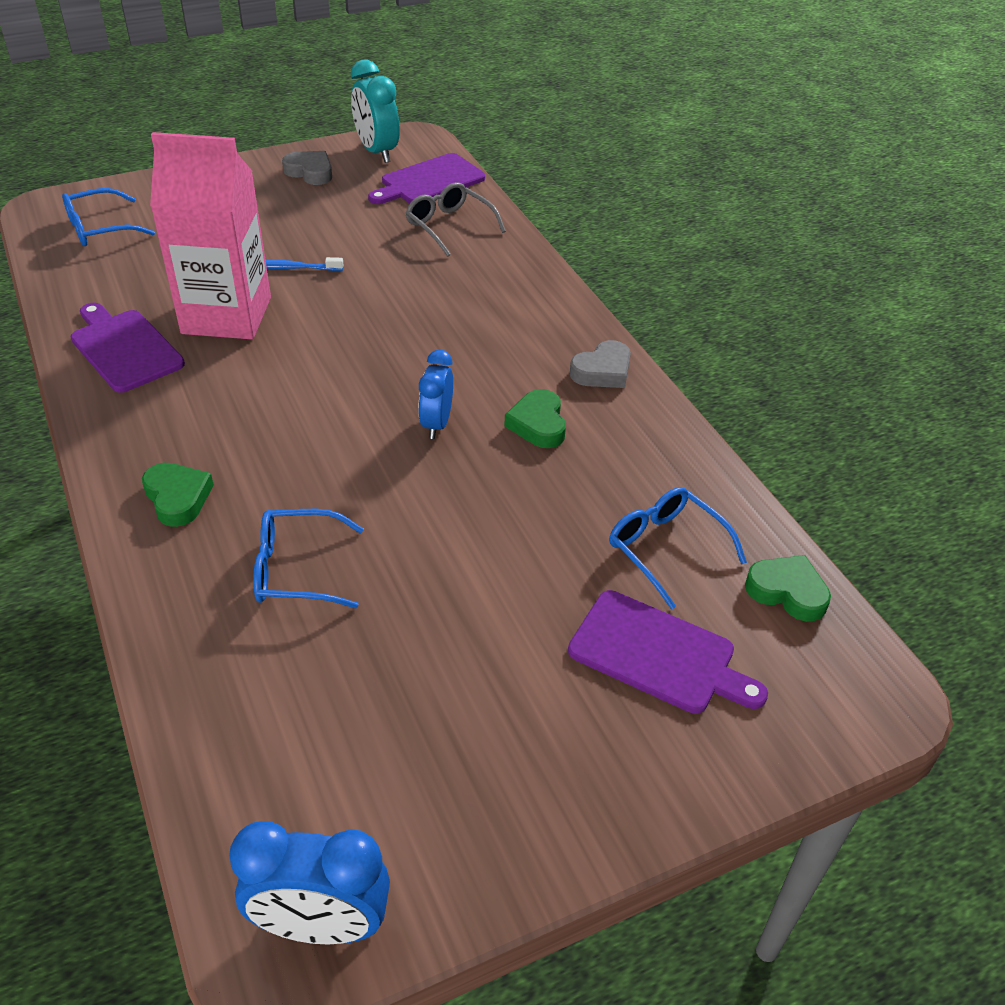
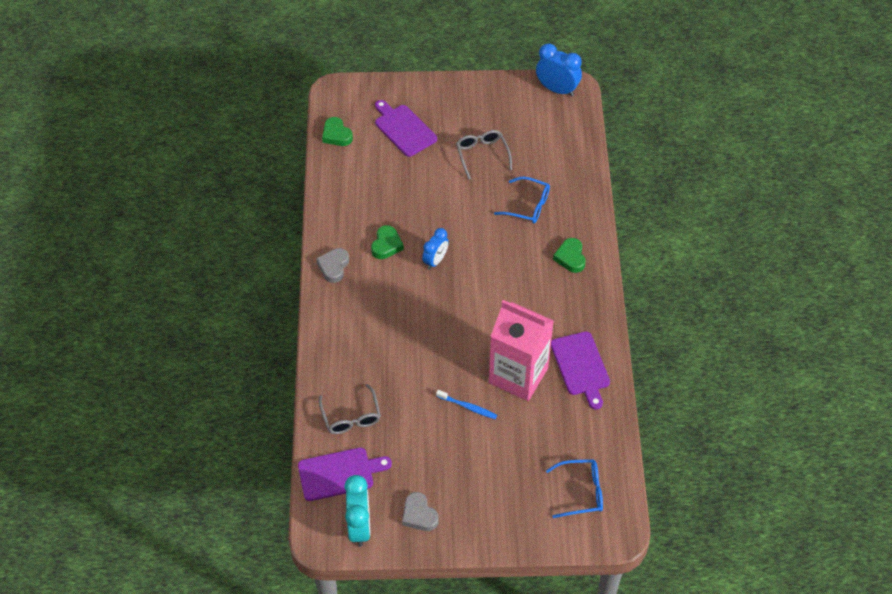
camera: 155 degrees left, 10 degrees up
(446, 650) = (482, 155): none -> grey glasses
(602, 371) = (333, 267): grey heart -> grey heart turned 60 degrees counterclockwise
(666, 549) = (371, 166): blue glasses -> none

